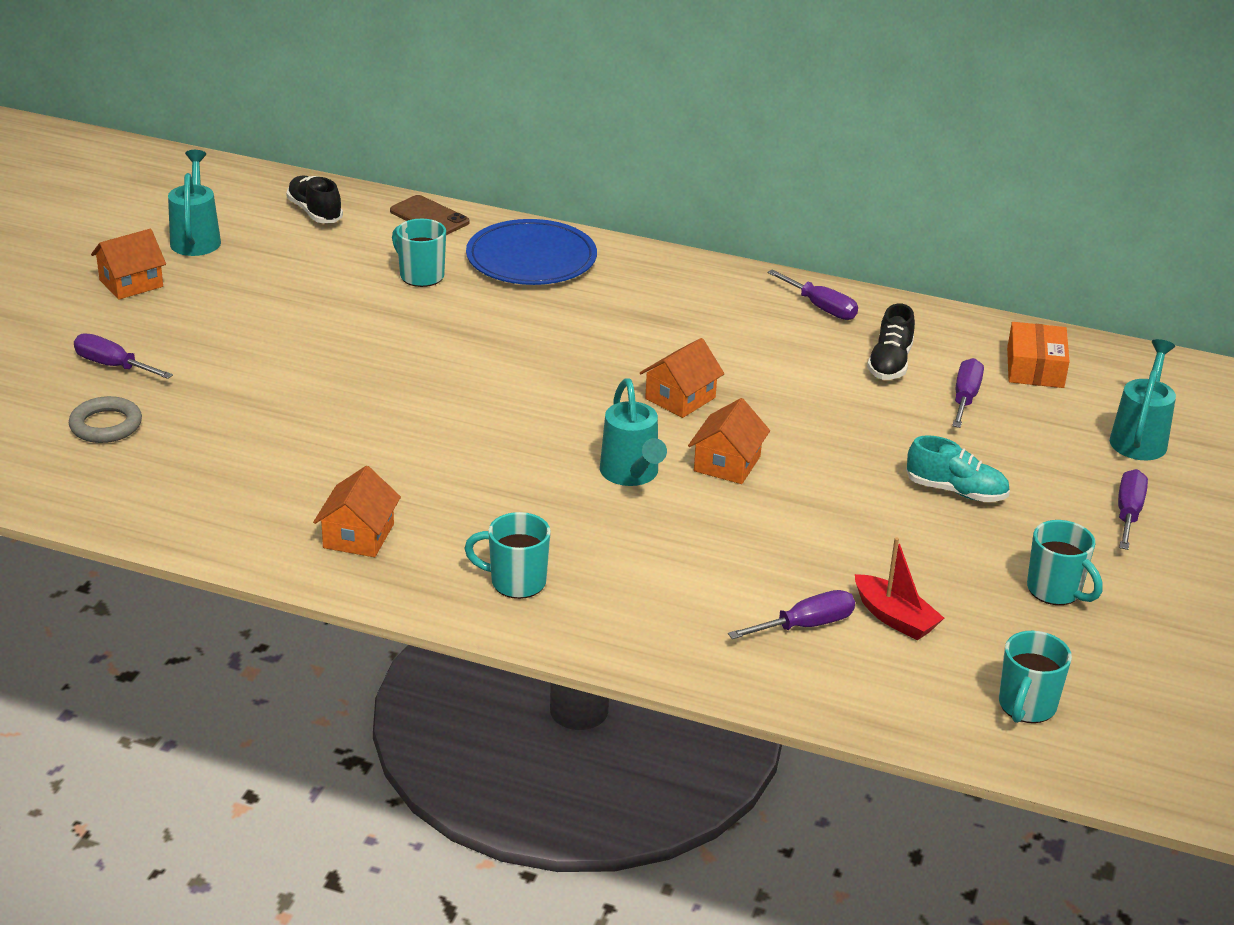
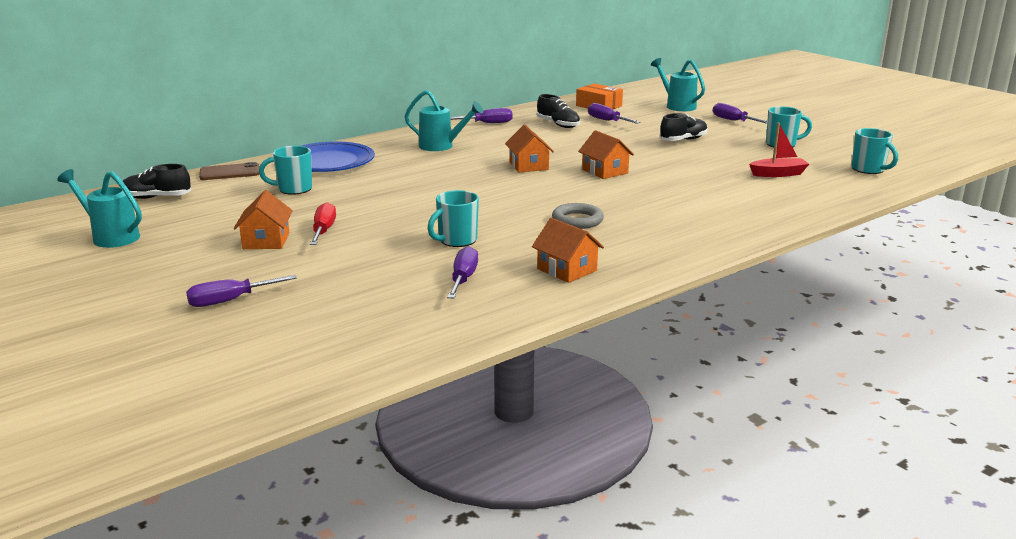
camera: 55 degrees left, 10 degrees down
(106, 425) = (309, 320): grey ring -> grey ring (577, 220)
(131, 283) = (126, 270): orange house -> orange house (266, 241)
(322, 343) = (323, 230): none -> red screwdriver
(516, 582) = (665, 240): turquoise mug -> turquoise mug (456, 240)
(631, 475) = (589, 192): turquoise watering can -> turquoise watering can (441, 146)
(805, 625) = (769, 190): purple screwdriver -> purple screwdriver (463, 279)
(956, 491) = (683, 140): turquoise shoe -> black shoe

